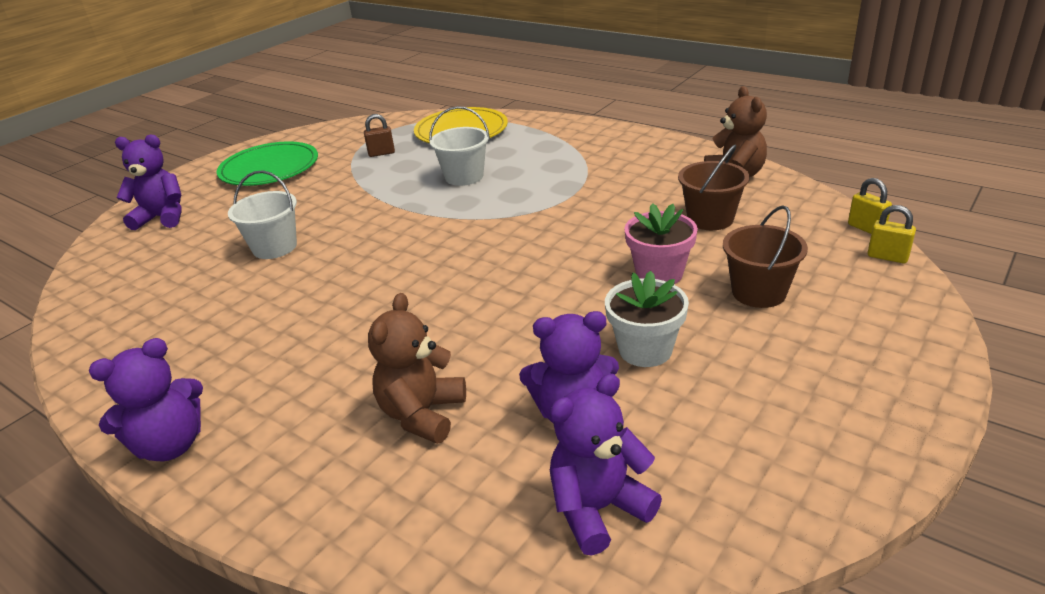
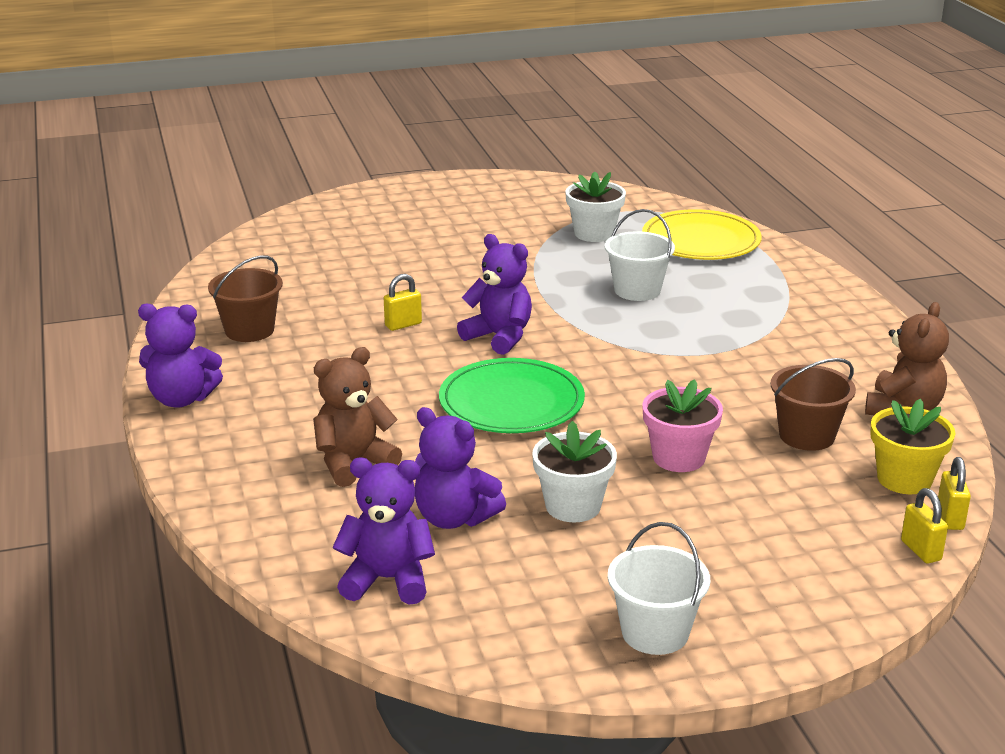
camera: 35 degrees right, 5 degrees down
(162, 218) = (346, 219): purple teddy bear -> purple teddy bear (499, 337)
(269, 168) = (479, 207): green plate -> green plate (511, 402)
(274, 247) = (400, 285): white bucket -> white bucket (655, 632)
(316, 276) = (403, 325): none -> yellow padlock
(381, 153) = (594, 233): brown padlock -> white flower pot
(758, 292) = (741, 515): brown bucket -> brown bucket (249, 330)
(804, 218) = (904, 479): none -> yellow flower pot

